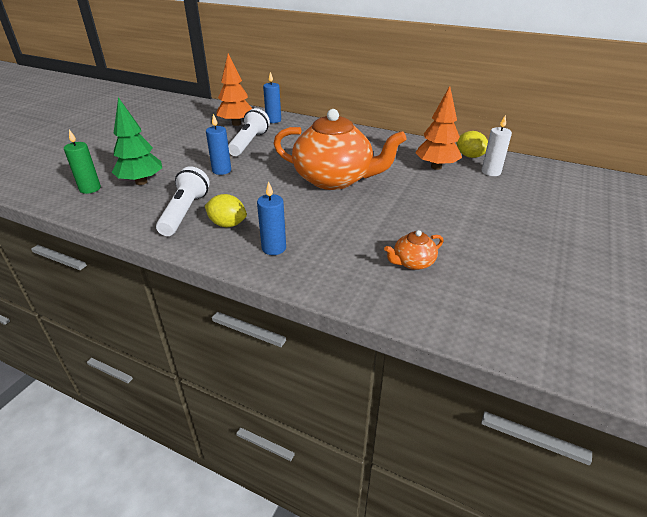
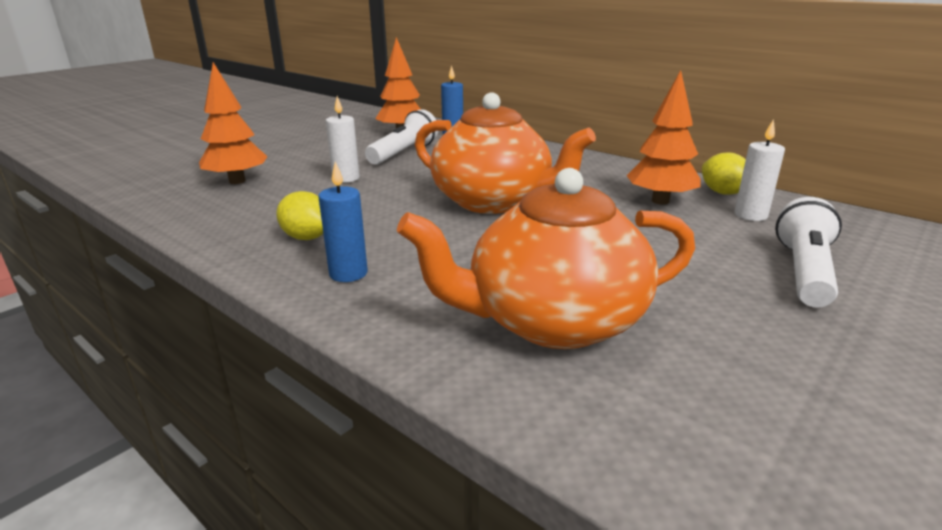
camera: 15 degrees right, 10 degrees down
(90, 189) = (171, 182): green candle -> none
(141, 182) = (237, 181): green tree -> orange tree
(185, 212) = (262, 218): white flashlight -> white flashlight (804, 272)
(221, 170) = (346, 178): blue candle -> white candle
(412, 262) = (553, 321): orange teapot -> orange teapot, size x2.40

